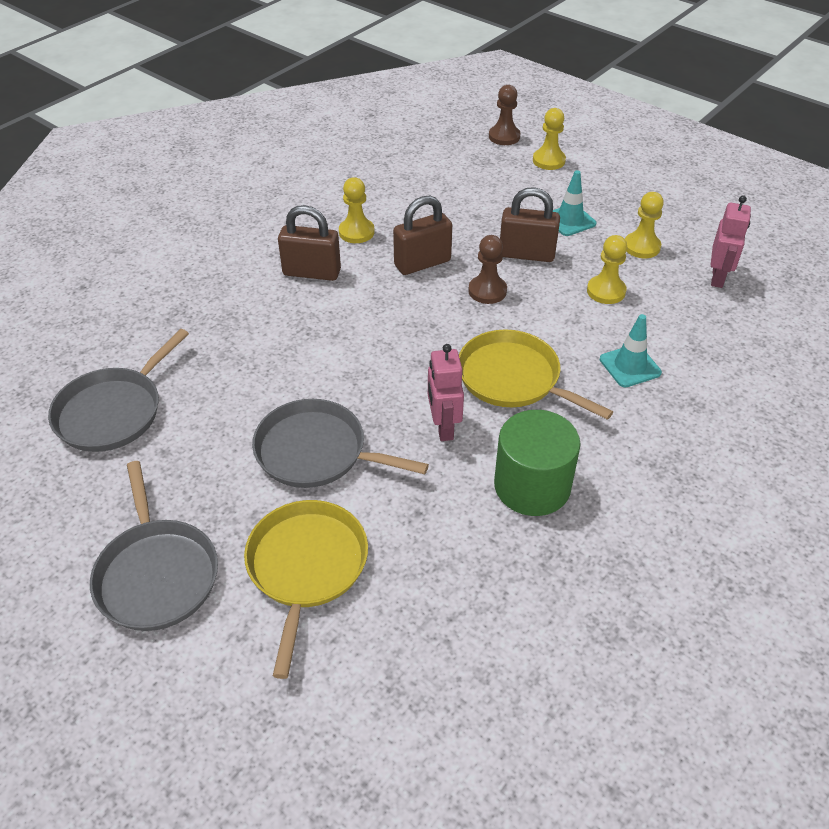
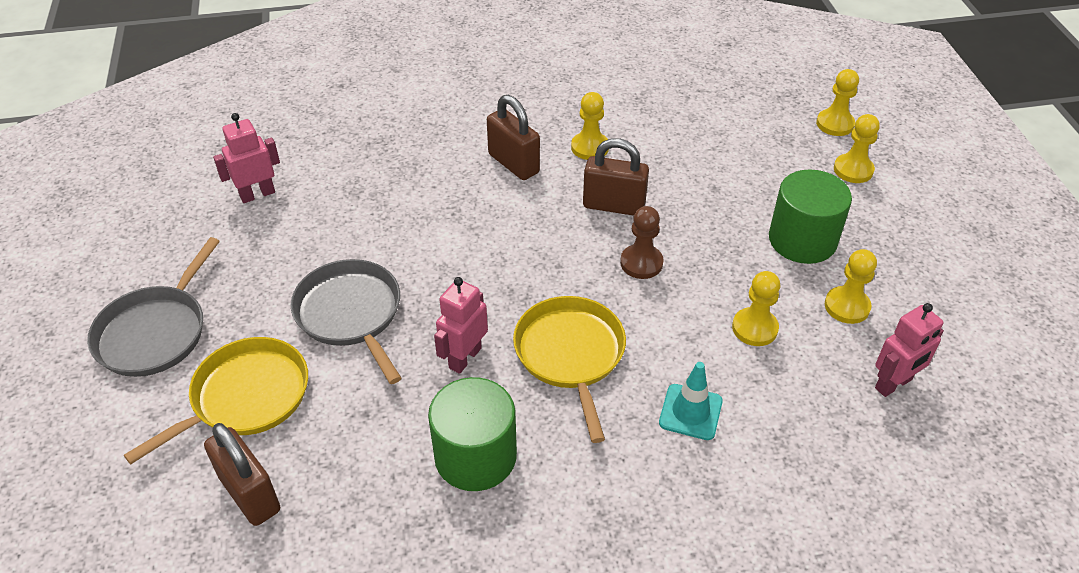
camera: 40 degrees right, 0 degrees up
(113, 411) = (257, 194): grey pan -> pink robot
(504, 136) = (835, 124): brown pawn -> yellow pawn
(526, 254) = (719, 249): brown padlock -> brown padlock (250, 494)
(569, 220) = (802, 240): turquoise traffic cone -> green cylinder

